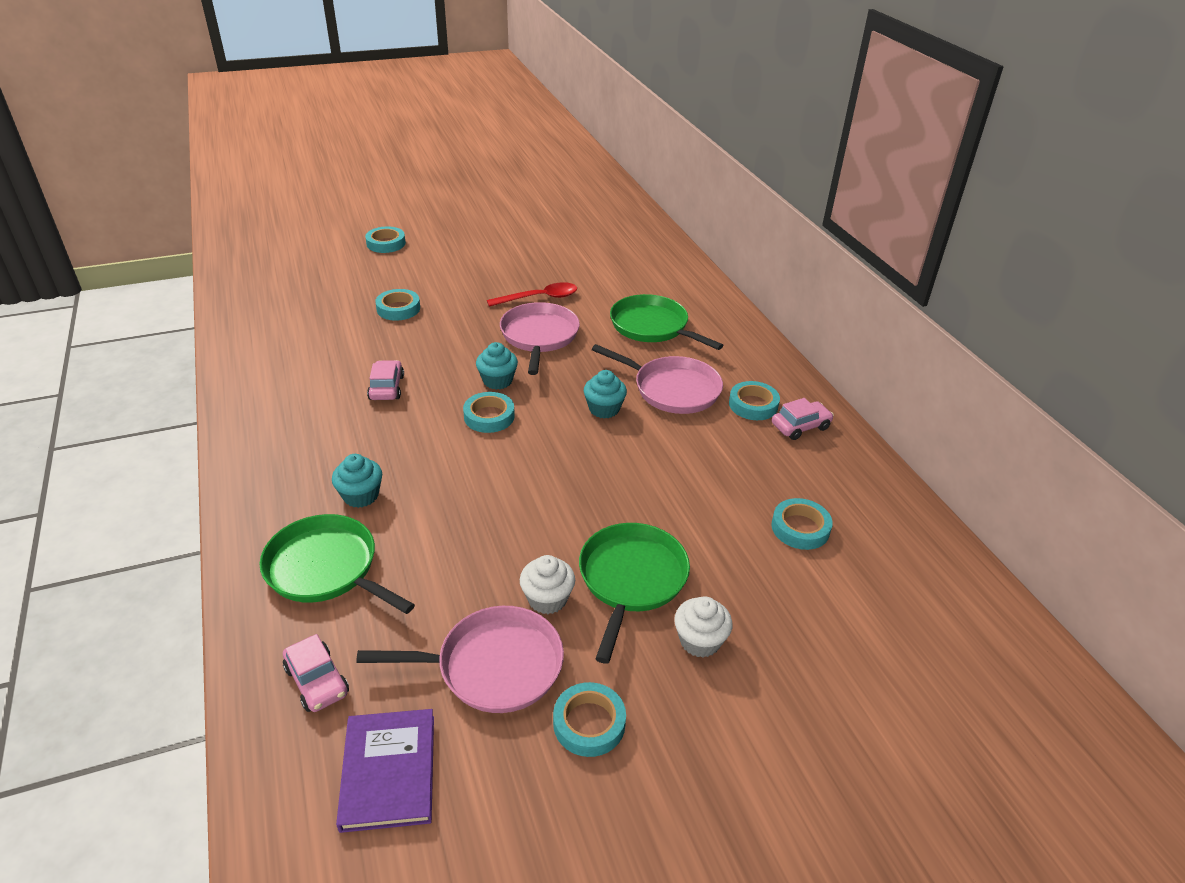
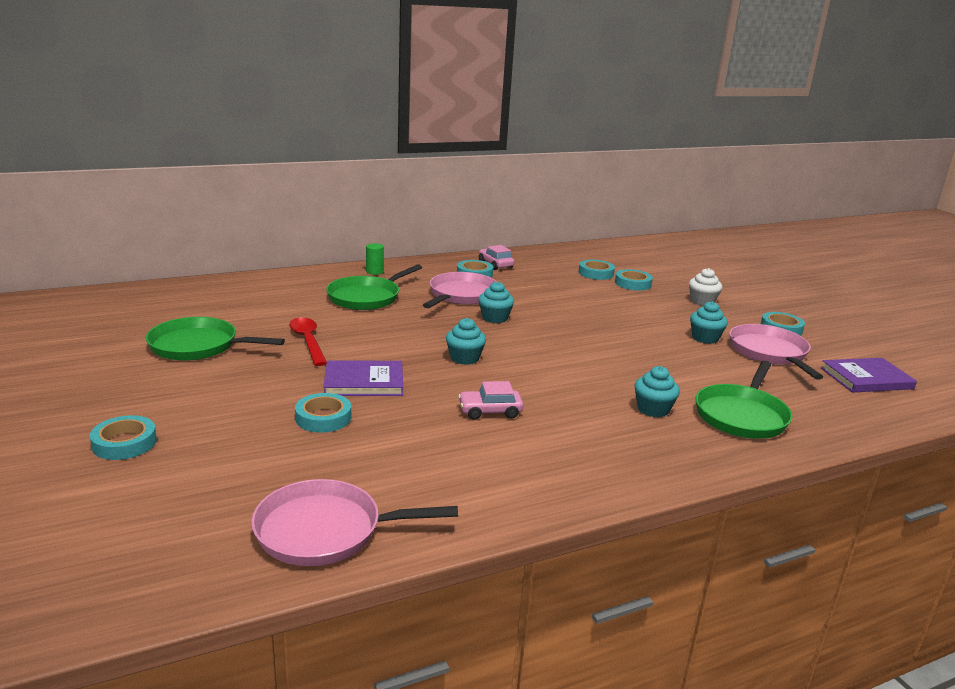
camera: 95 degrees left, 15 degrees down
(317, 681) = (836, 407): pink car -> none
(455, 325) = (364, 382): none -> purple book
(489, 416) = (520, 360): turquoise tape -> turquoise tape (633, 283)
(539, 336) = (385, 341): pink pan -> pink pan (325, 531)
(547, 599) = (705, 338): white cupcake -> turquoise cupcake
(631, 579) = (669, 315): green pan -> green pan (198, 346)
(734, 332) = (374, 272): none -> green cylinder

